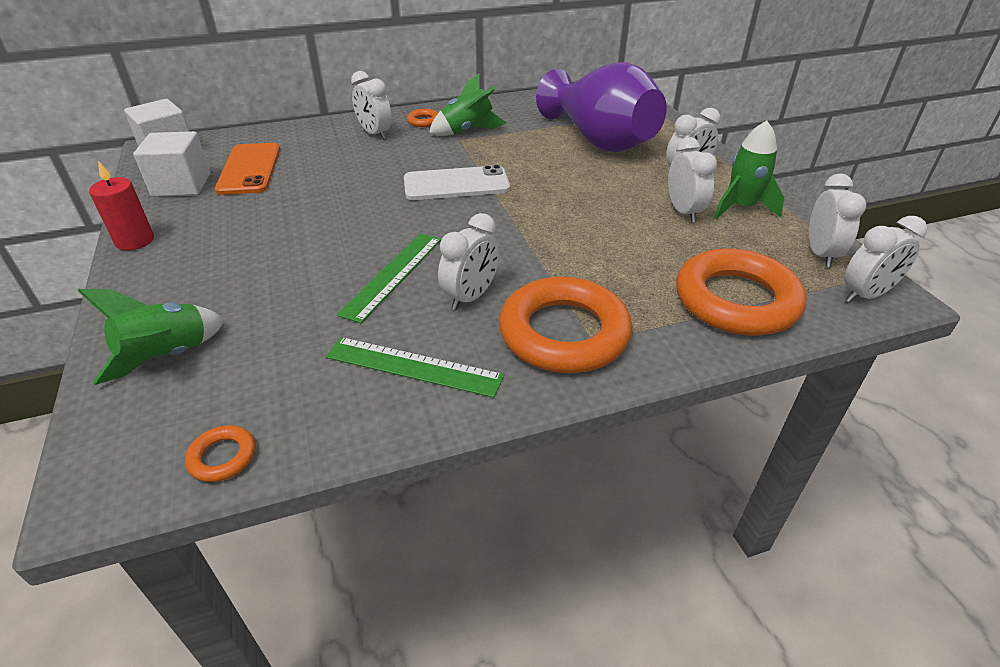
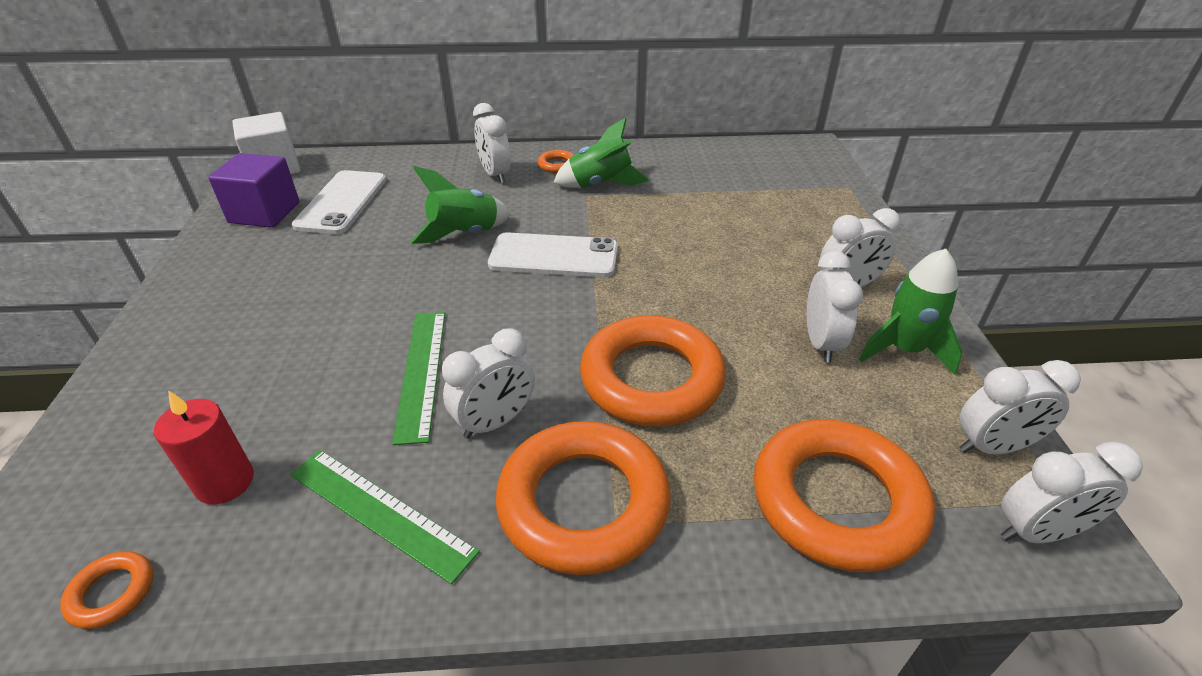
camera: 15 degrees right, 0 degrees up
(135, 241) = (183, 276): red candle -> red candle (225, 482)
(167, 356) = (133, 435): green rocket -> green rocket (465, 234)
(181, 185) = (264, 213): white cube -> purple cube
(249, 169) = (341, 202): orange phone -> white phone
(393, 275) = (422, 372): green ruler -> green ruler turned 45 degrees counterclockwise
(574, 251) = (651, 379): none -> orange ring
(600, 141) = (755, 220): purple vase -> none
(820, 254) = (992, 447): white clock -> white clock turned 60 degrees clockwise

